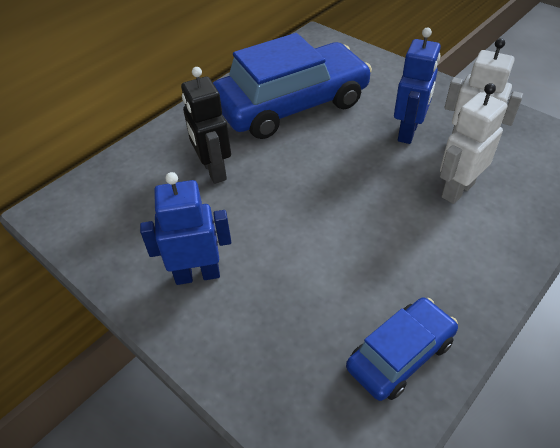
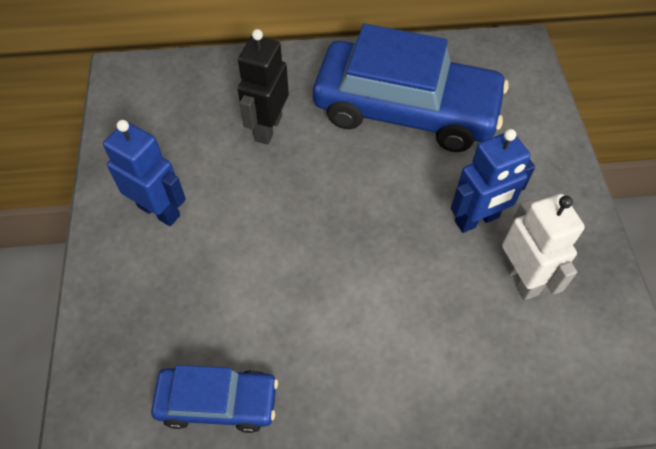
camera: 40 degrees right, 10 degrees up
(457, 190) = (445, 313): white robot -> none

